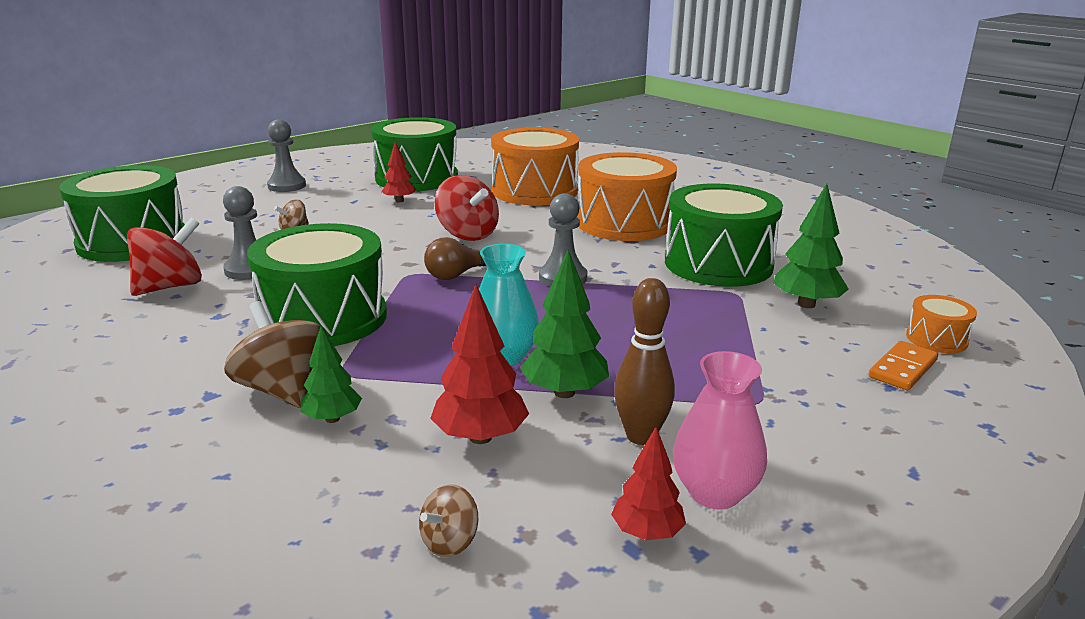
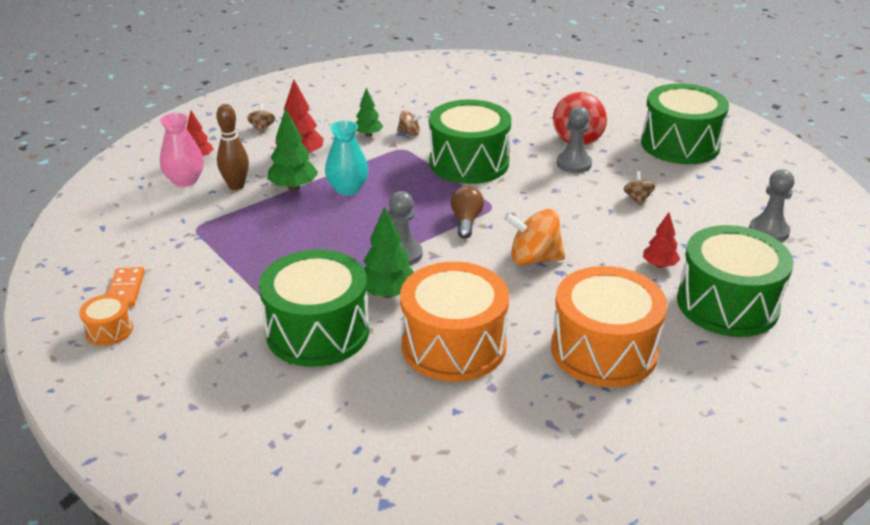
camera: 135 degrees right, 10 degrees up
(283, 390) = (409, 133): brown spinning top -> brown spinning top, size x0.52
(467, 234) = (534, 259): red spinning top -> orange spinning top
(806, 304) = (217, 319): green tree -> green tree (388, 293)

